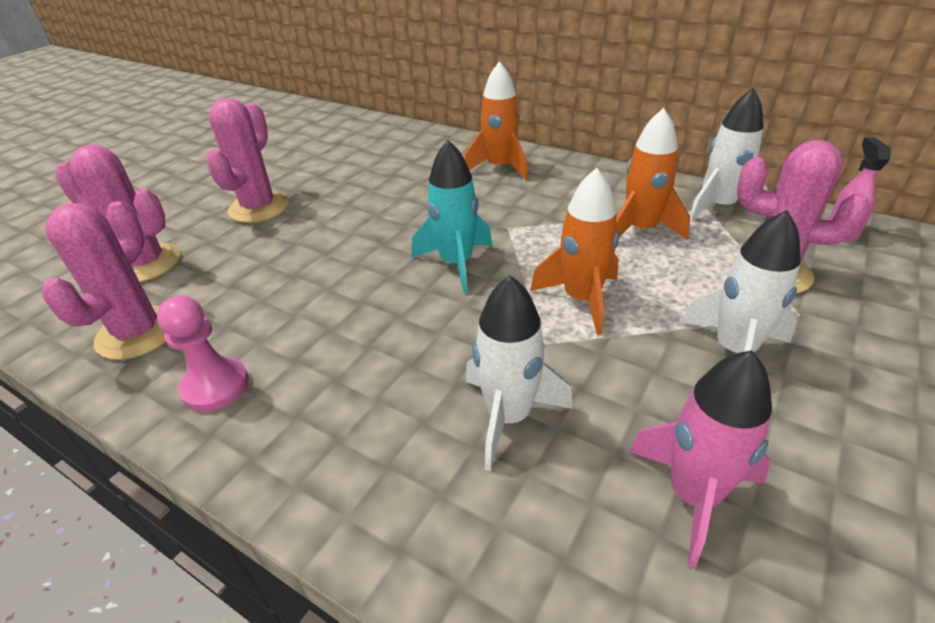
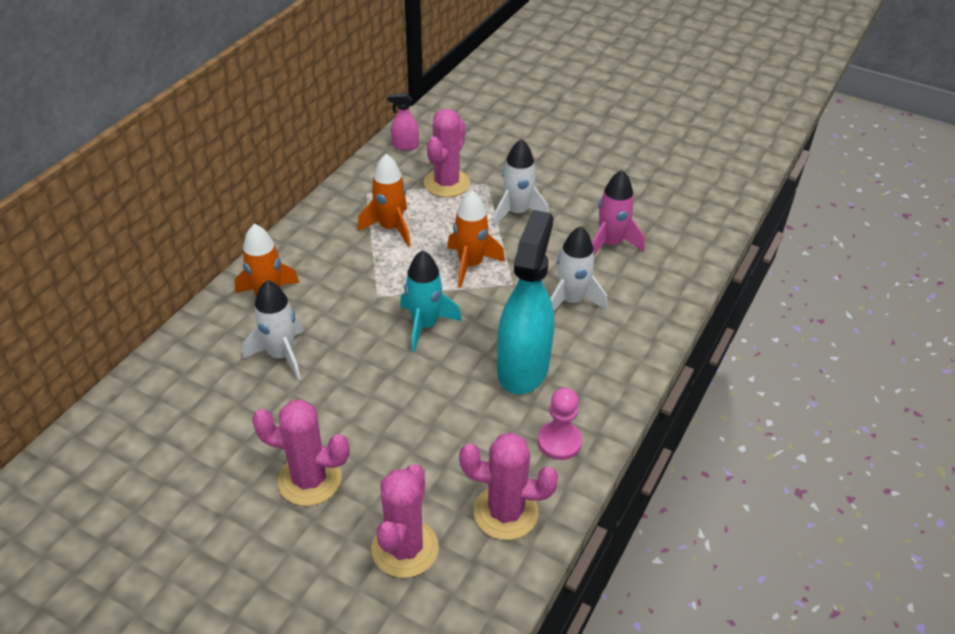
camera: 95 degrees left, 5 degrees up
(364, 352) = (523, 367): none -> turquoise spray bottle
(719, 207) = (366, 187): white rocket -> white rocket (281, 355)

